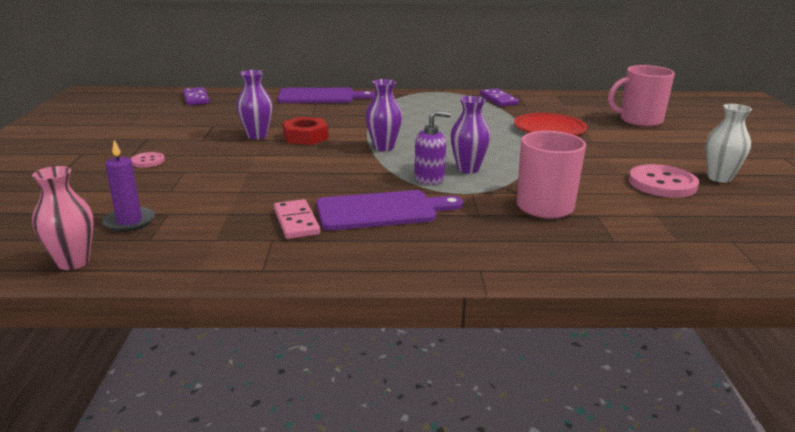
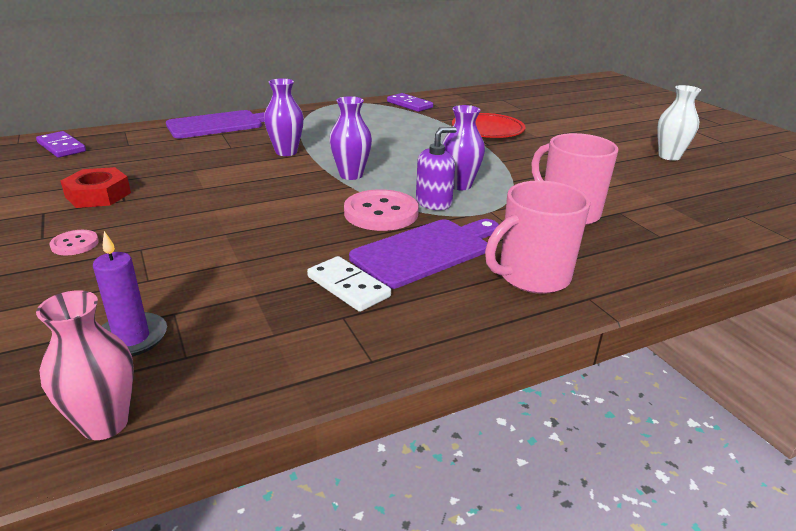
camera: 25 degrees left, 5 degrees up
(257, 136) = (191, 184): purple vase -> purple vase (286, 152)
(296, 222) = (348, 287): pink domino -> white domino
(305, 137) = (251, 176): red nut -> red nut (98, 195)
(639, 120) = (551, 110): pink mug -> pink mug (532, 276)
(662, 183) = (635, 170): pink button -> pink button (381, 213)

